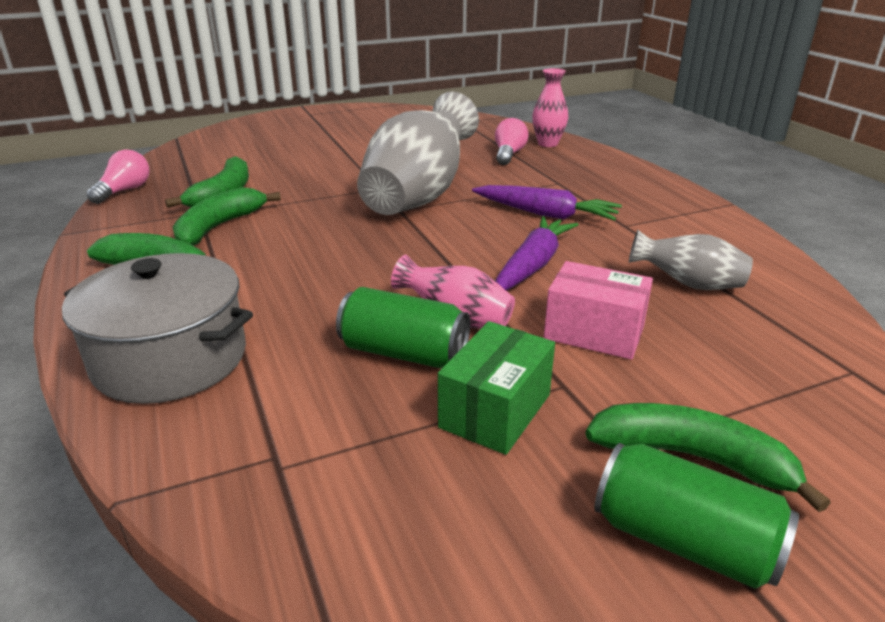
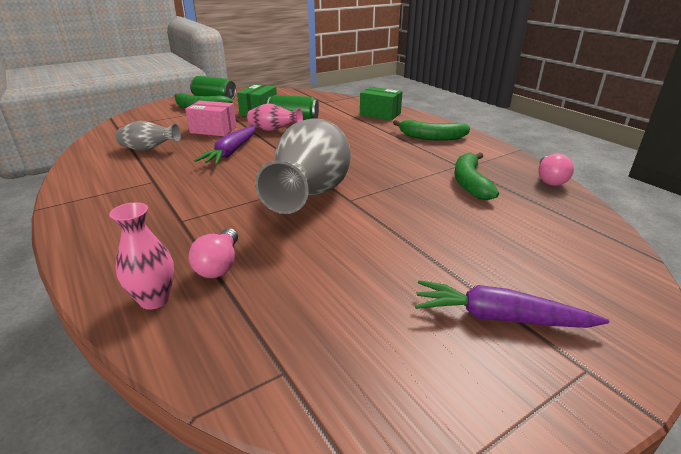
camera: 170 degrees right, 0 degrees up
(171, 359) = (380, 114): grey pot -> green box
(219, 226) = (434, 159): green banana -> none
(545, 214) = (209, 185): purple carrot -> purple carrot (499, 317)

